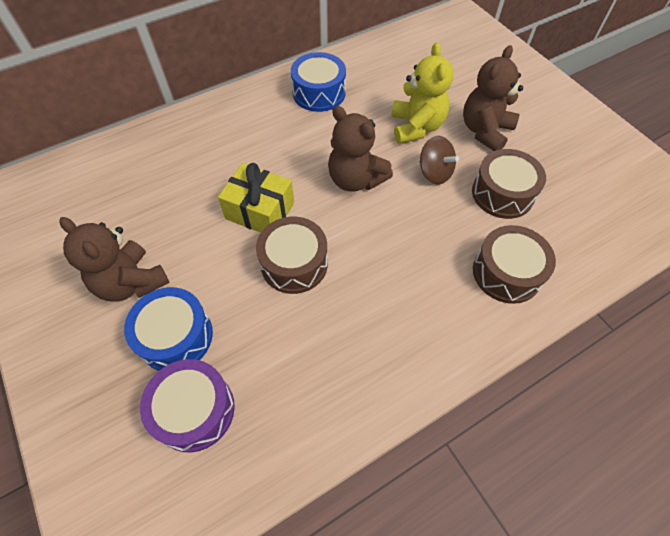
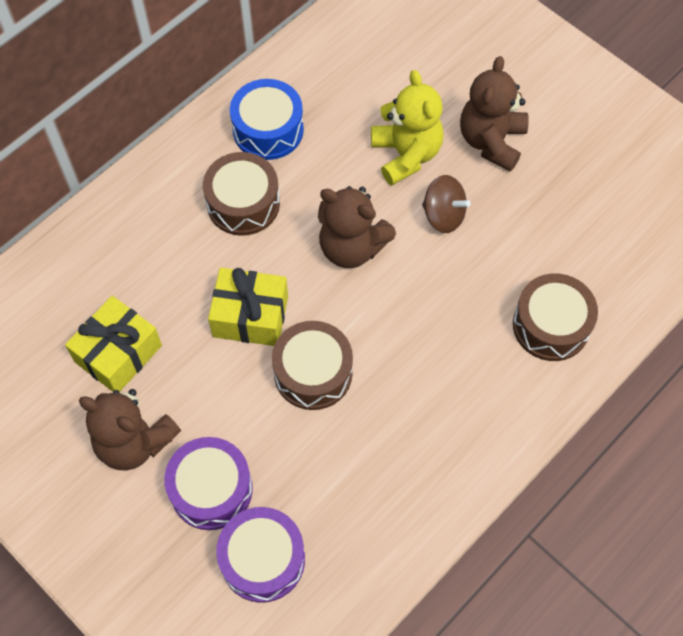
camera: 15 degrees left, 5 degrees up
(149, 215) = (118, 354): none -> yellow gift
(176, 336) = (211, 489): blue drum -> purple drum
(502, 193) = (528, 225): brown drum -> brown drum (243, 203)

